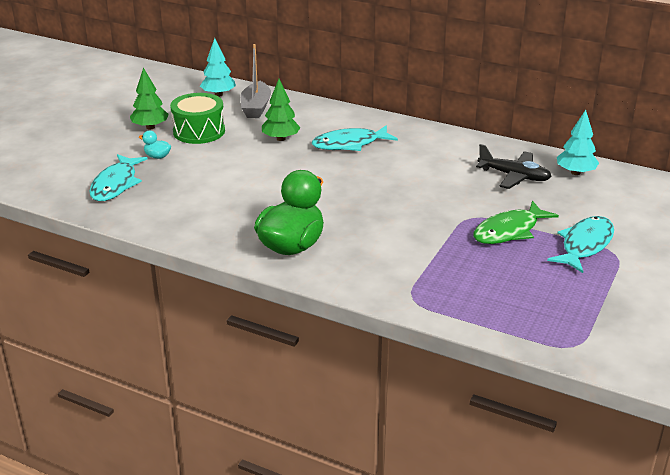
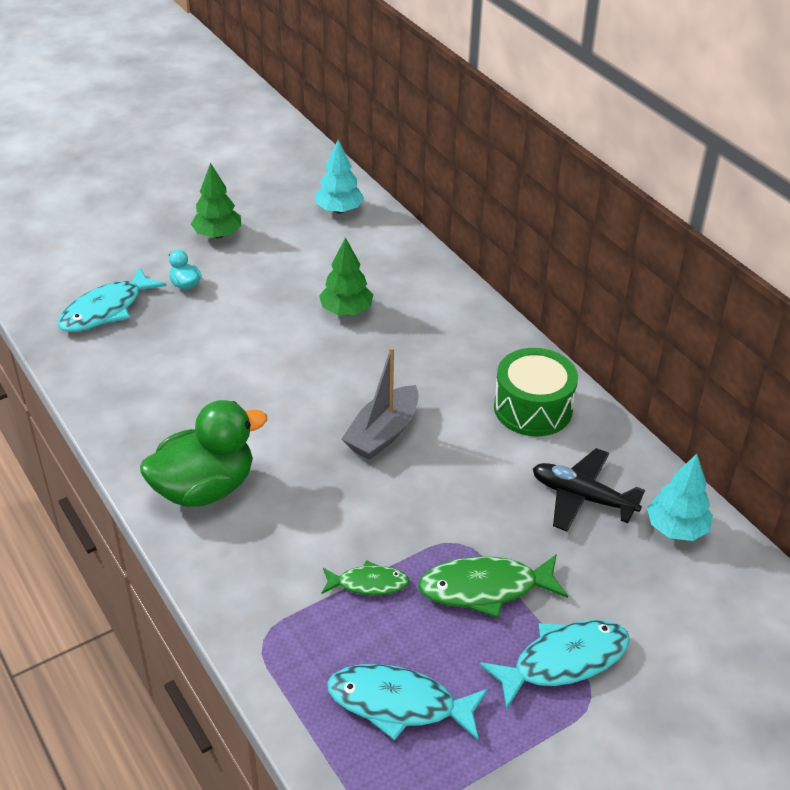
camera: 30 degrees right, 10 degrees up
(199, 131) = (264, 262): green drum -> green drum (533, 408)
(256, 107) = (363, 248): grey boat -> grey boat (383, 433)
(350, 144) = (421, 353): turquoise fish -> turquoise fish (399, 704)
(443, 252) = (368, 583): none -> green fish
(514, 176) = (582, 497): black plane -> black plane turned 150 degrees clockwise

